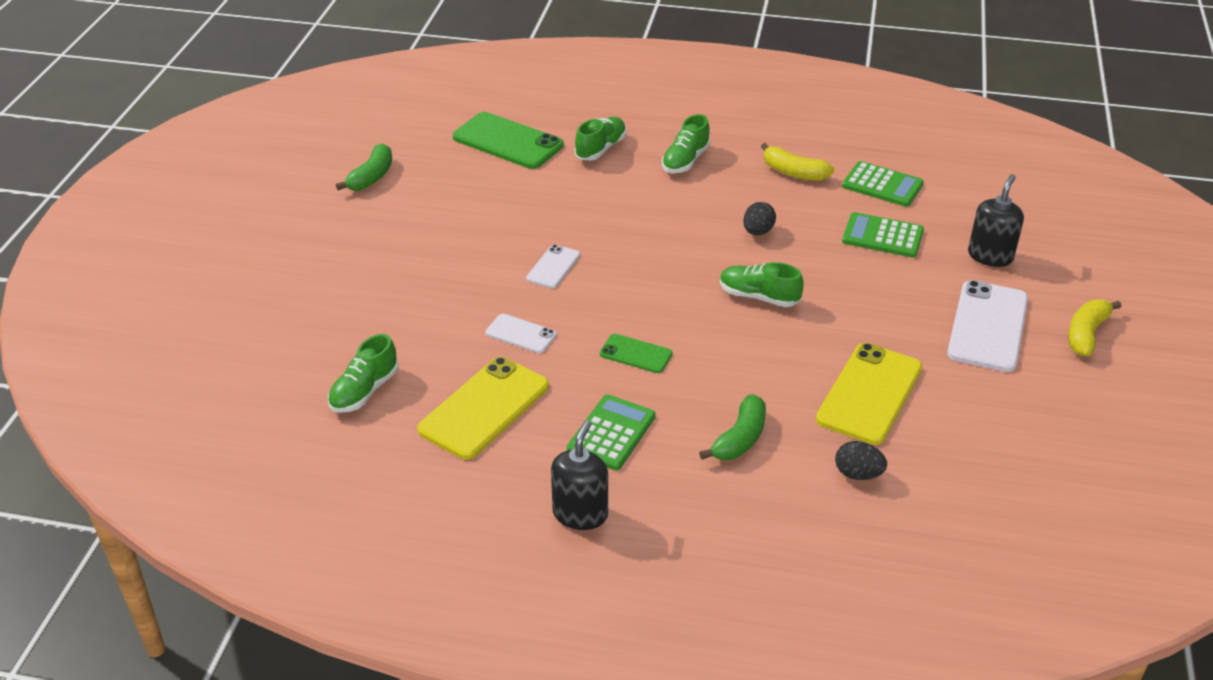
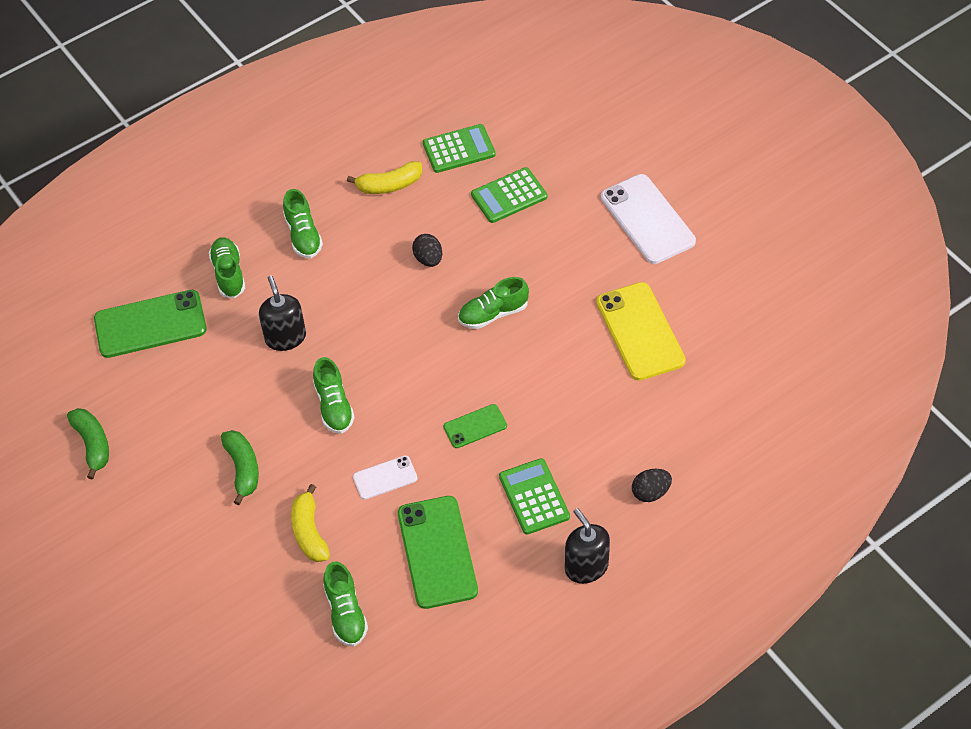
camera: 45 degrees left, 15 degrees up
(484, 408) = (437, 552): yellow phone -> green phone
(553, 267) = (334, 406): white phone -> green shoe
(739, 439) = (608, 431): green banana -> green banana (243, 469)
(858, 474) = (697, 395): black egg -> black egg (650, 492)
(990, 256) = (589, 158): black soap dispenser -> black soap dispenser (285, 337)
(1086, 334) = (704, 178): yellow banana -> yellow banana (309, 532)

